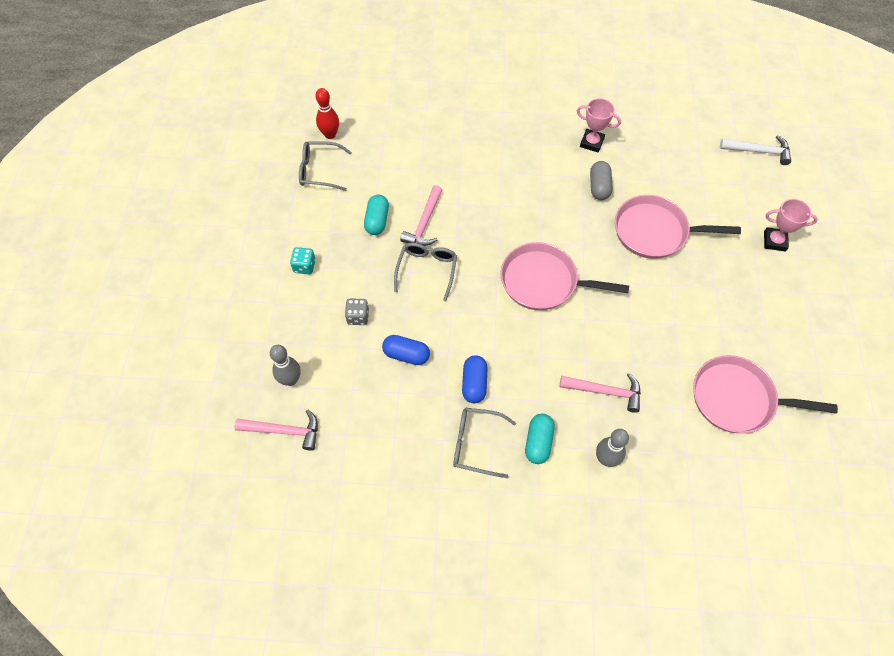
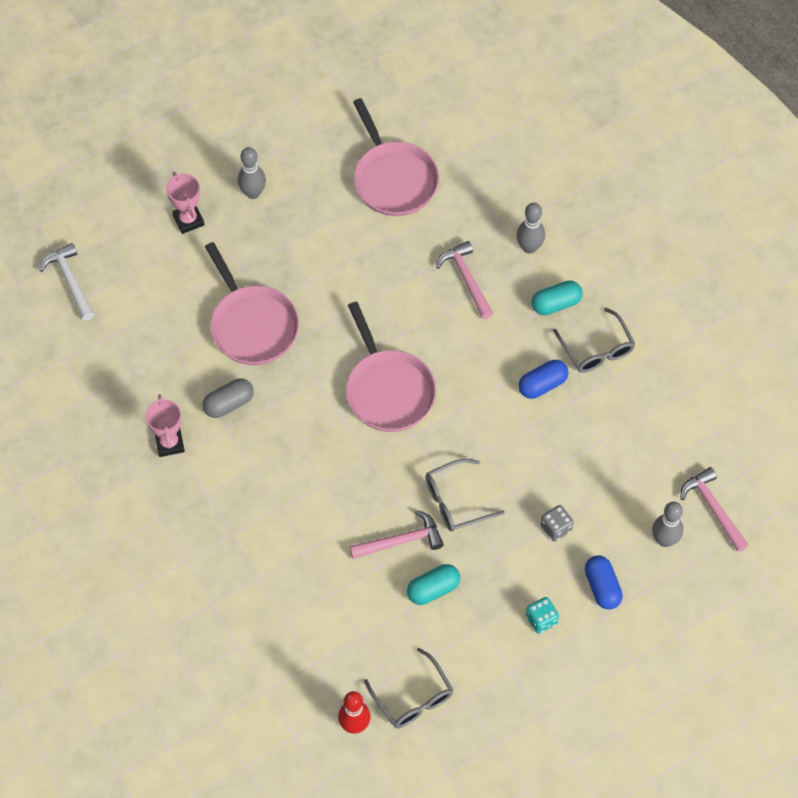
camera: 125 degrees left, 0 degrees up
(406, 355) = (560, 459): blue capsule -> blue capsule (602, 587)
(778, 294) = (253, 193): none -> grey bowling pin

